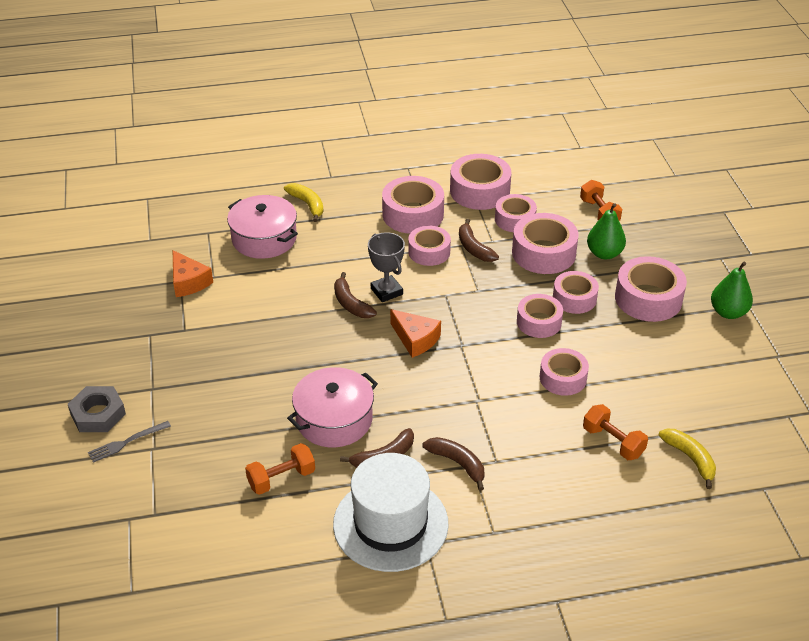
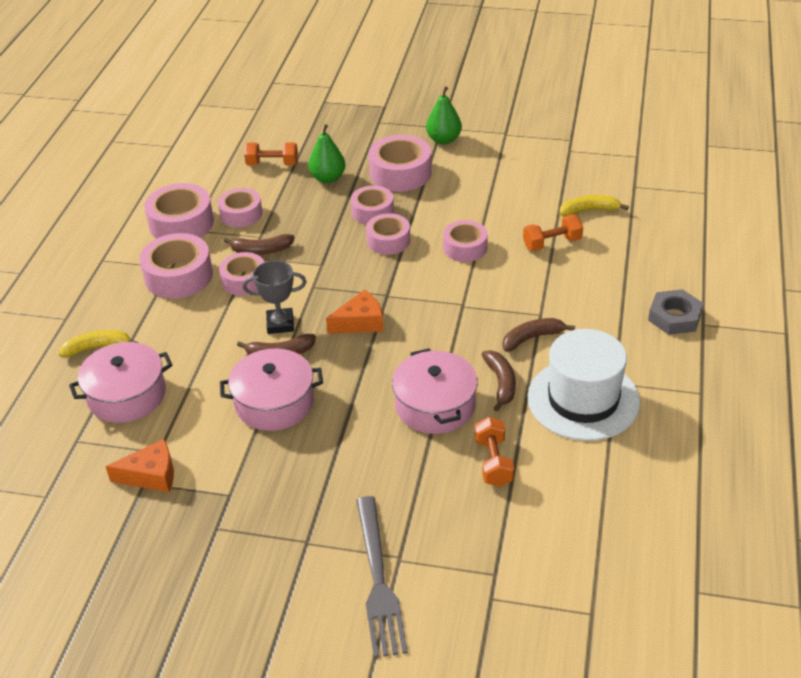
camera: 65 degrees left, 0 degrees up
(98, 414) = (319, 600): grey nut -> grey nut (674, 317)
(126, 442) = (378, 580): grey fork -> grey fork, size x1.90
(292, 320) = (274, 402): none -> pink pot
(543, 253) = (301, 211): pink tape -> none

